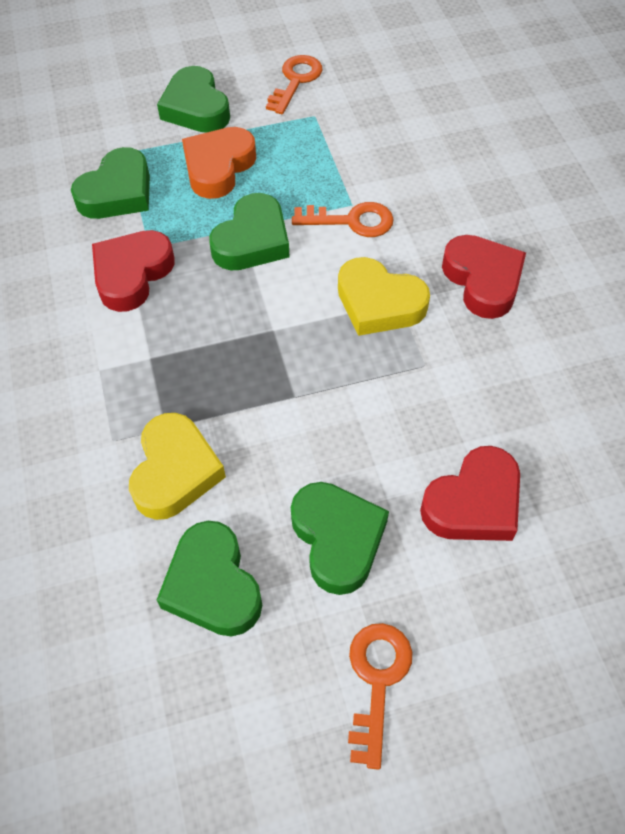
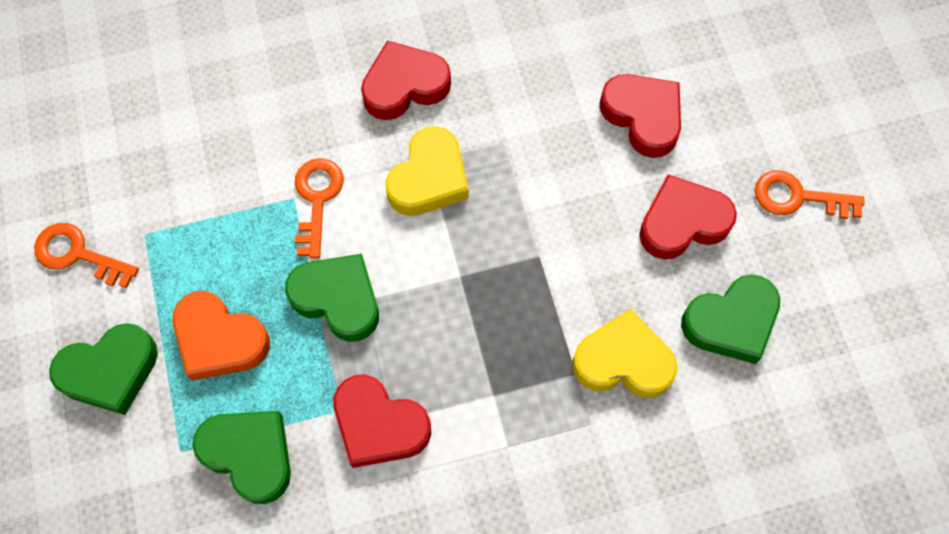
camera: 90 degrees left, 10 degrees up
(337, 539) = (682, 222): green heart -> red heart

